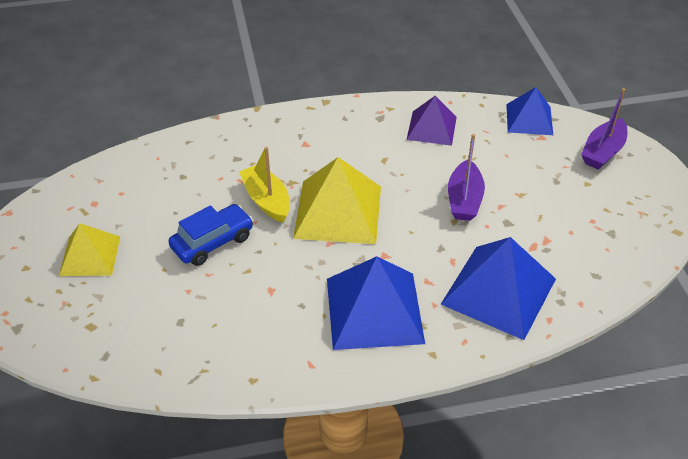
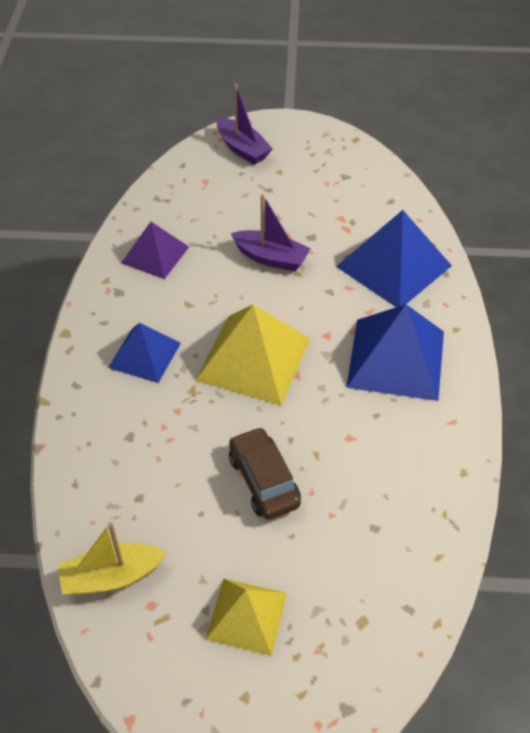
camera: 75 degrees left, 5 degrees up
(212, 242) = (264, 480): blue car -> brown car
(267, 200) = (214, 418): yellow boat -> yellow boat (111, 576)
(529, 119) = (175, 181): blue pyramid -> blue pyramid (144, 355)

